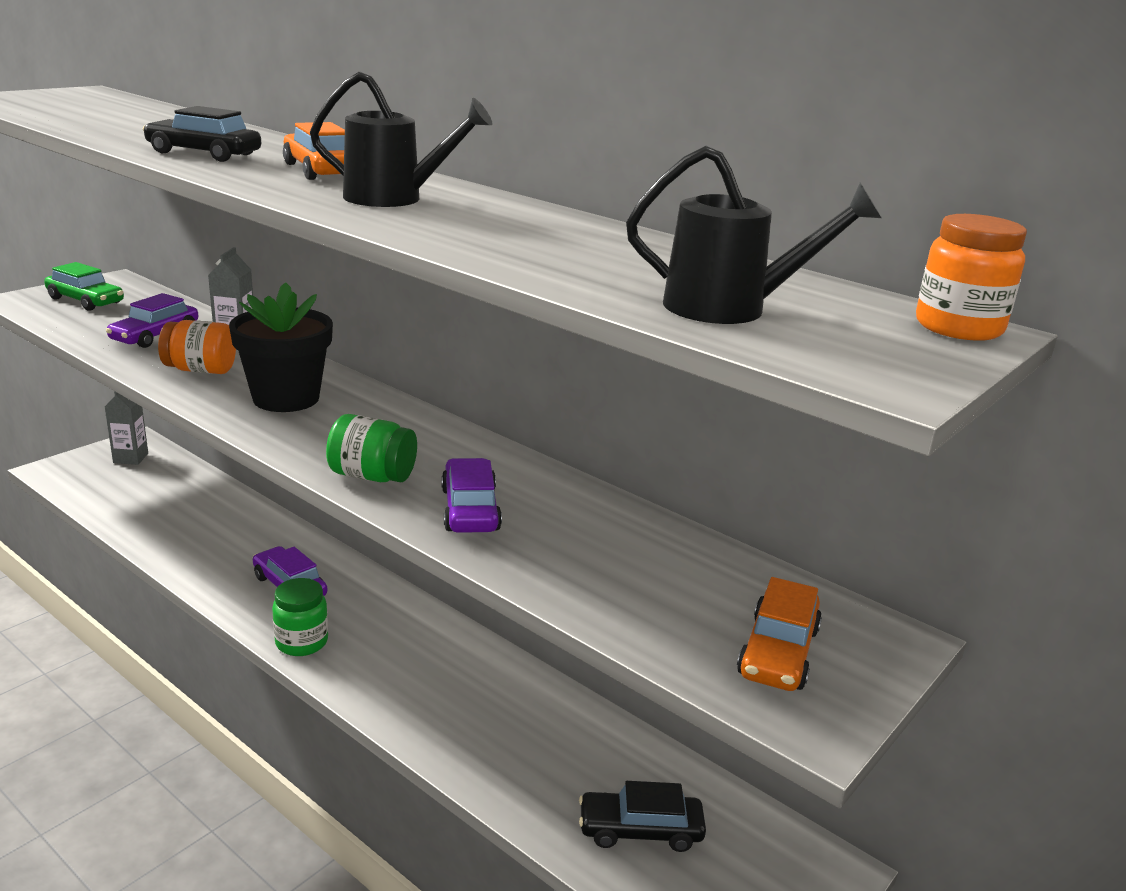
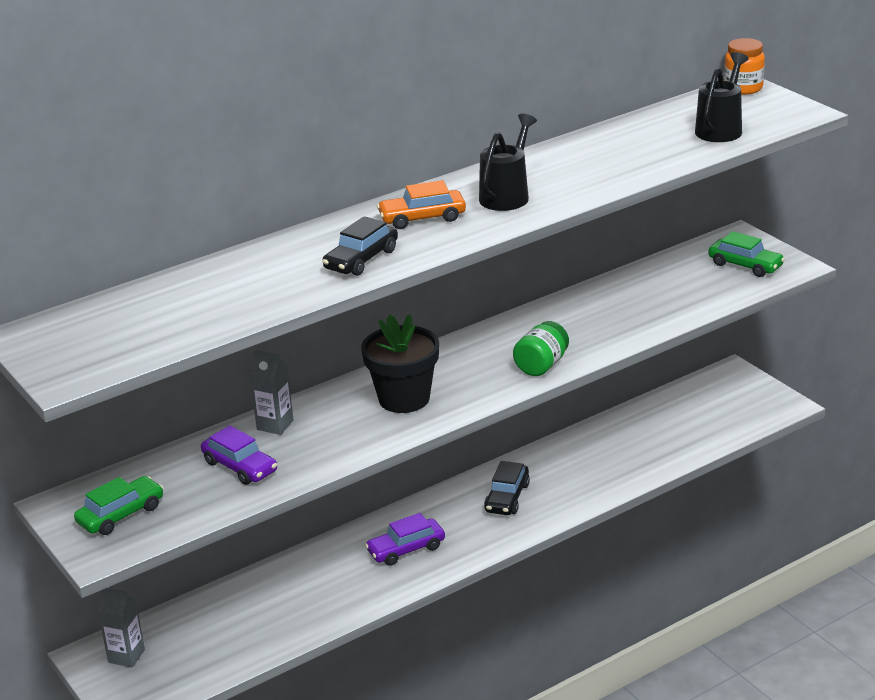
camera: 70 degrees left, 5 degrees up
(200, 370) = (333, 439): orange jar -> none
(301, 642) = (484, 543): green jar -> none
(470, 509) = (592, 334): purple car -> none
(640, 830) = (694, 425): black car -> black car (507, 498)
(778, 652) = (745, 265): orange car -> green car

